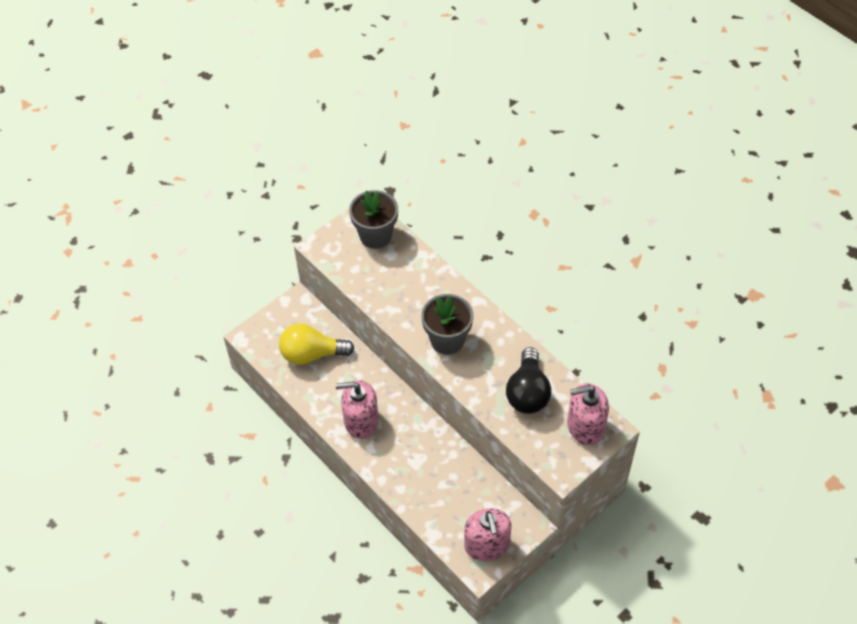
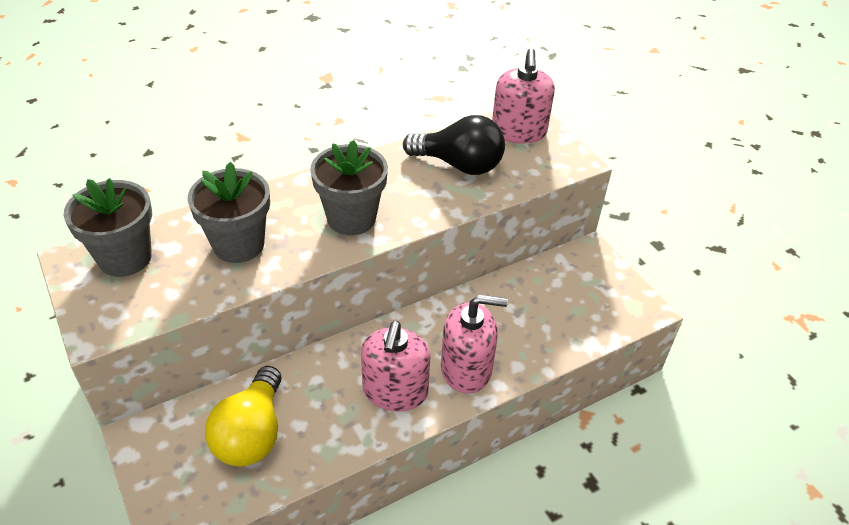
camera: 80 degrees left, 10 degrees down
(403, 287) = (238, 245): none -> grey flower pot
(487, 545) = (612, 294): pink soap dispenser -> pink soap dispenser (466, 368)

